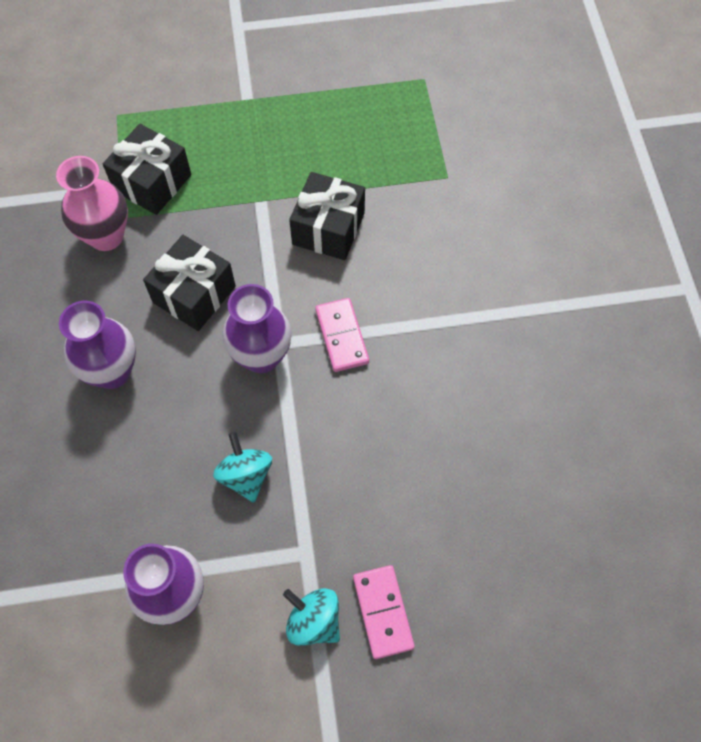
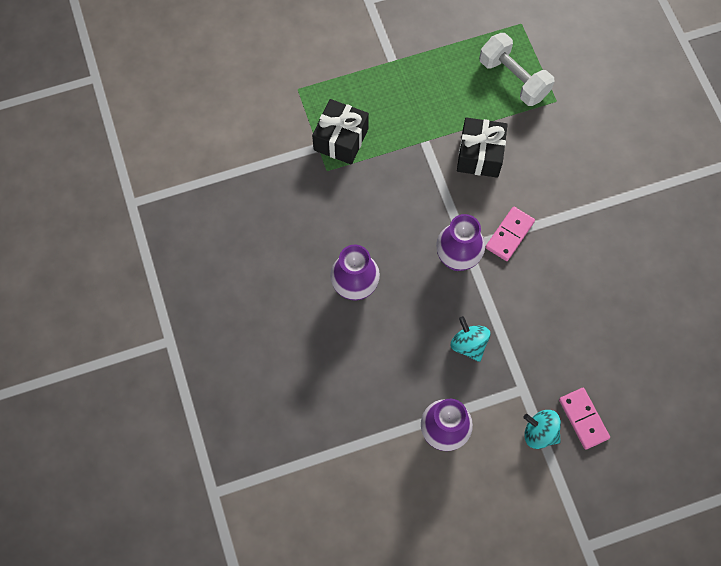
camera: 10 degrees left, 5 degrees up
(106, 236) = (319, 187): pink vase -> none
(194, 294) = (396, 221): black gift -> none
(341, 336) = (509, 234): pink domino -> pink domino turned 60 degrees clockwise
(397, 142) = (513, 79): none -> white dumbbell

